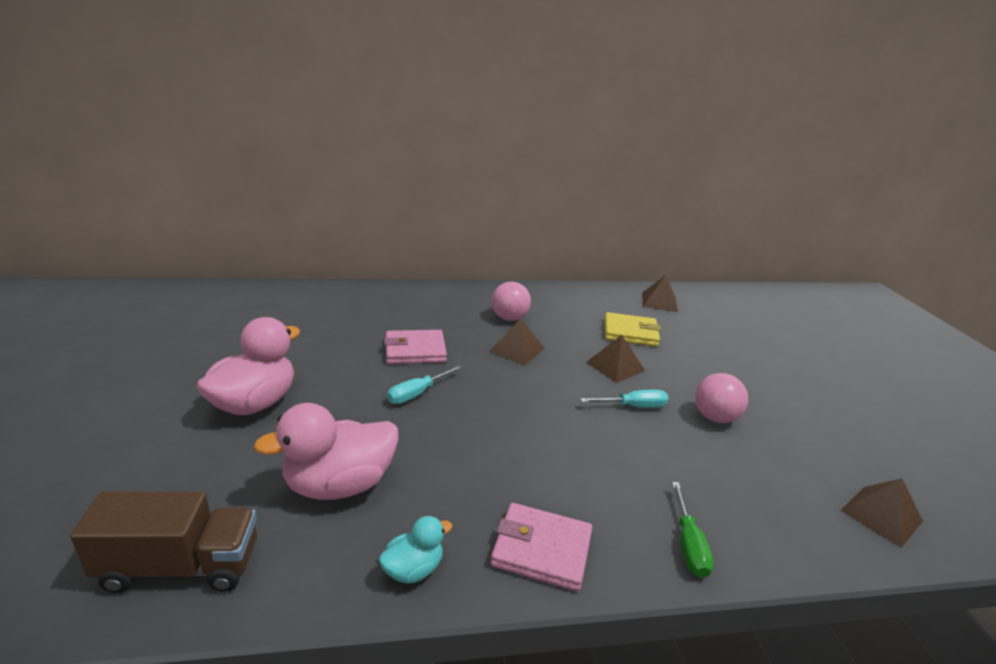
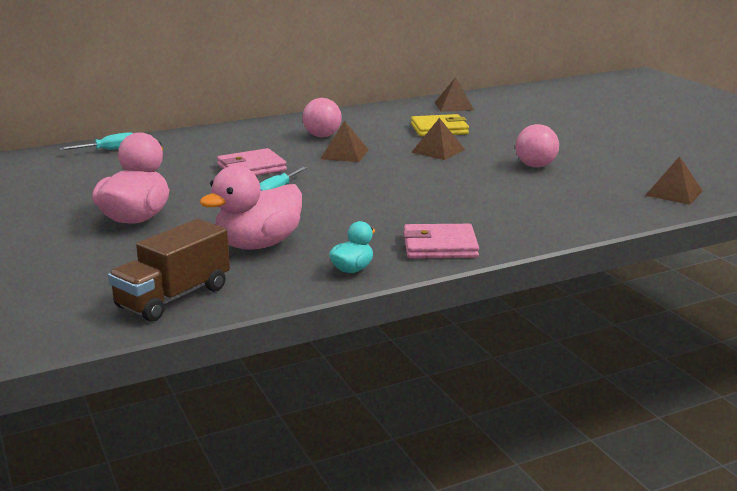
camera: 15 degrees left, 5 degrees down
(180, 566) = (173, 297): brown truck -> brown truck turned 150 degrees clockwise
(633, 406) = (467, 170): turquoise screwdriver -> turquoise screwdriver (109, 150)
(688, 545) = (544, 227): green screwdriver -> none

